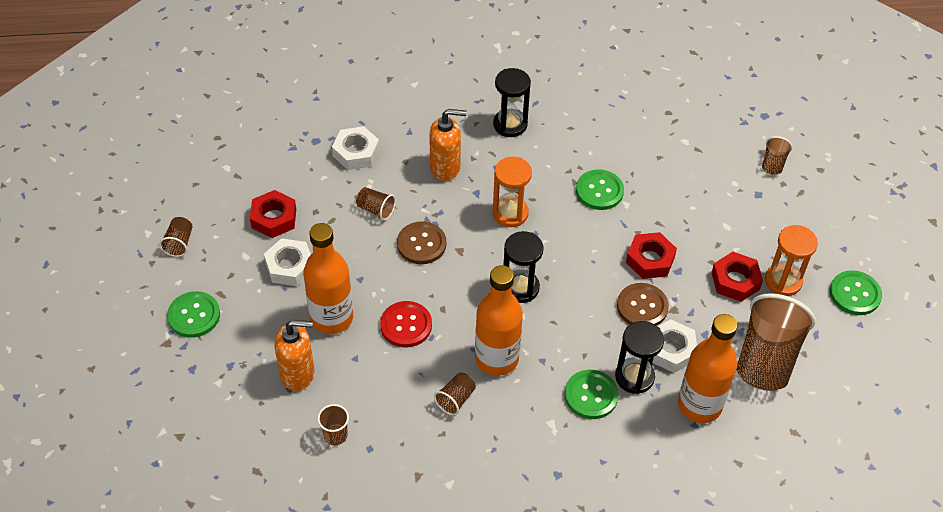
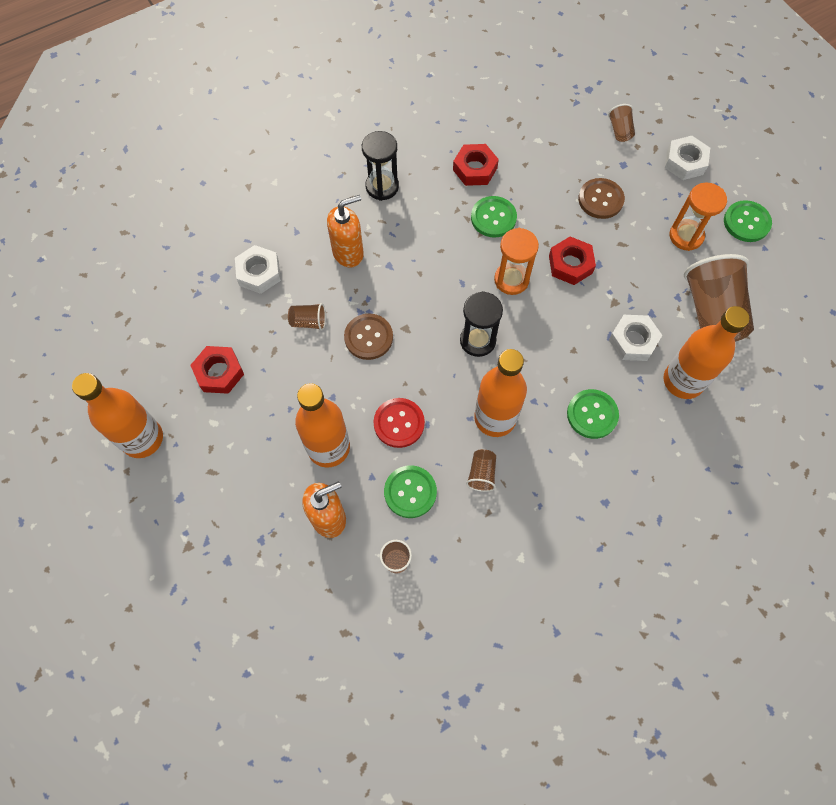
camera: 25 degrees left, 15 degrees up
(179, 243) = (142, 439): brown cup -> orange bottle
(194, 315) = (198, 506): green button -> green button (410, 492)
(290, 266) = (261, 414): white nut -> white nut (685, 162)
(510, 213) = (429, 273): orange hourglass -> orange hourglass (511, 280)
(634, 377) = (617, 380): black hourglass -> none
(642, 307) = (588, 311): brown button -> brown button (600, 199)
(735, 281) = (648, 253): red nut -> red nut (475, 169)

